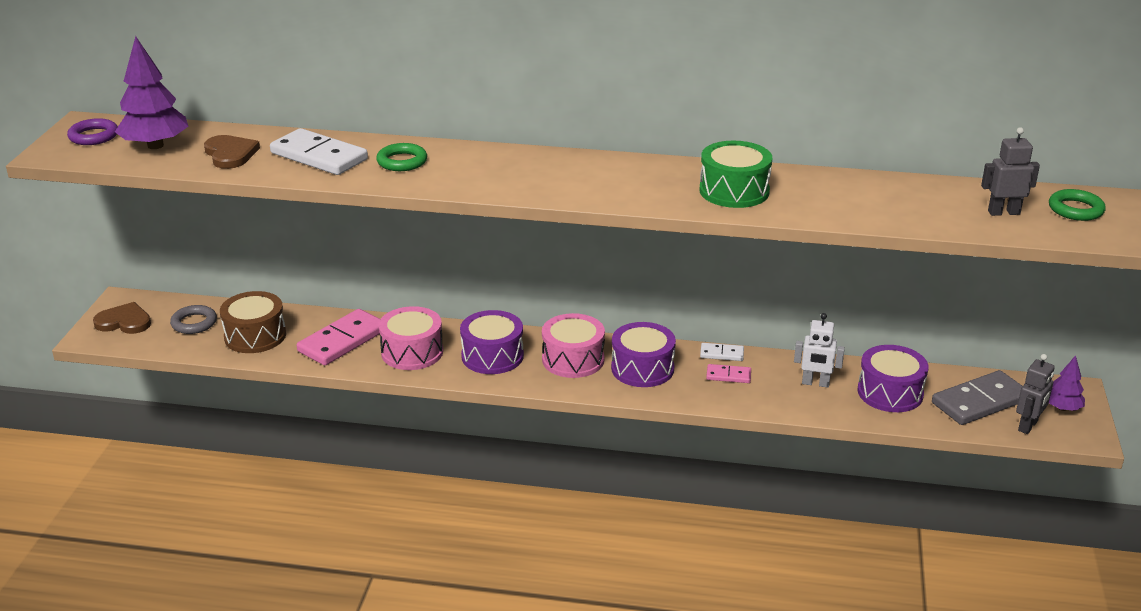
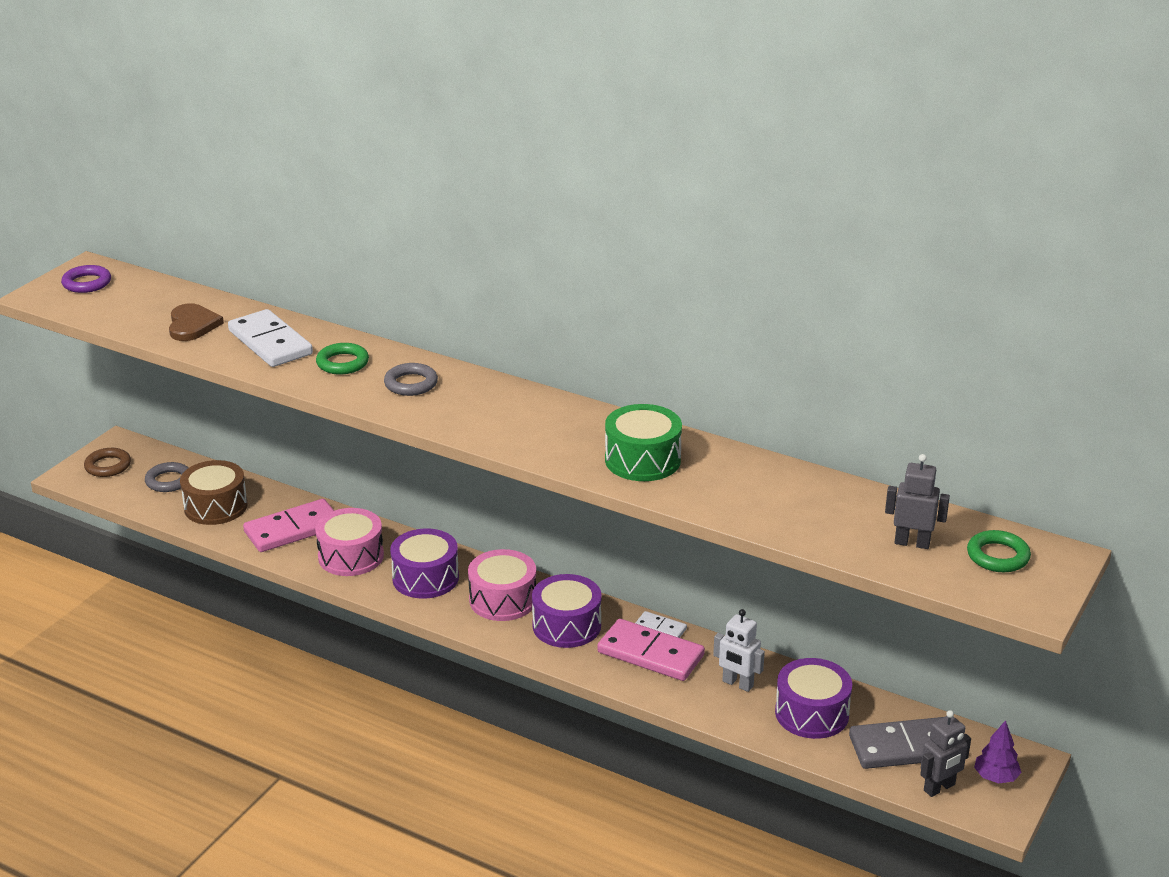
camera: 20 degrees right, 0 degrees up
(124, 322) = (108, 466): brown heart -> brown ring
(155, 146) = (133, 303): purple tree -> none
(479, 167) = (411, 384): none -> grey ring
(728, 375) = (650, 654): pink domino -> pink domino, size x2.01

